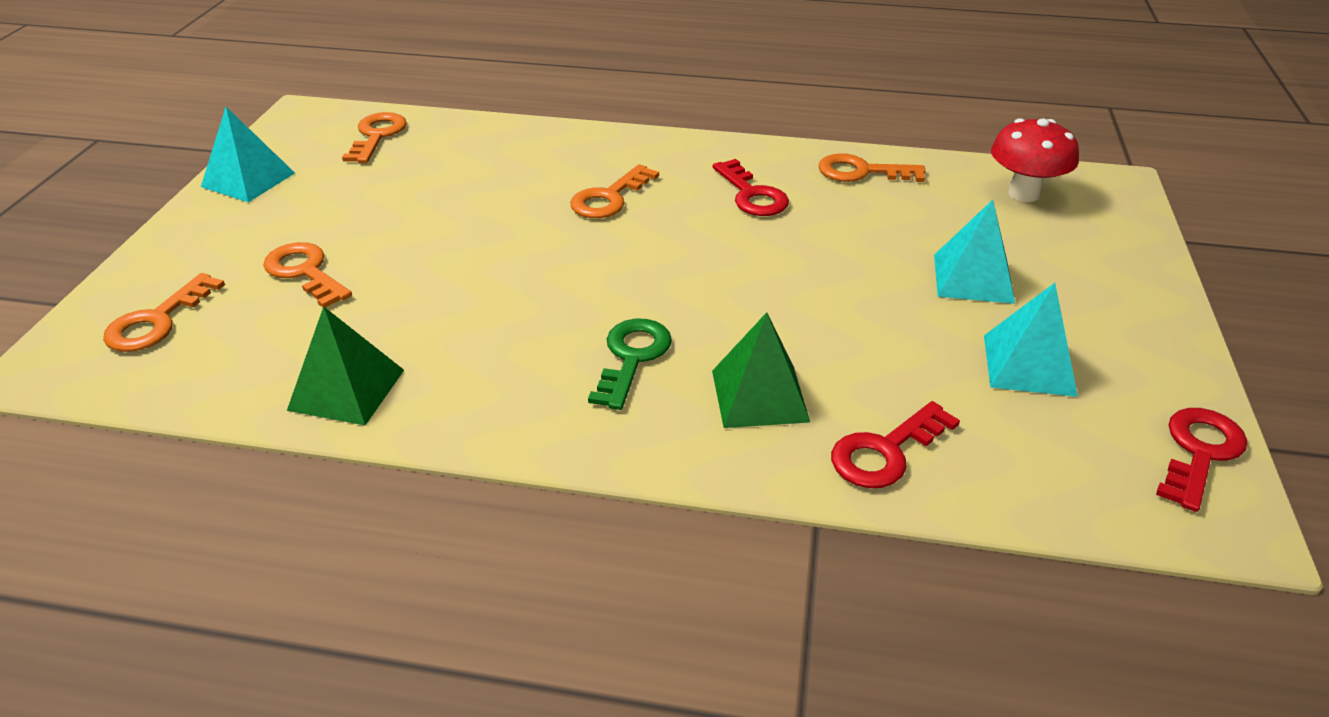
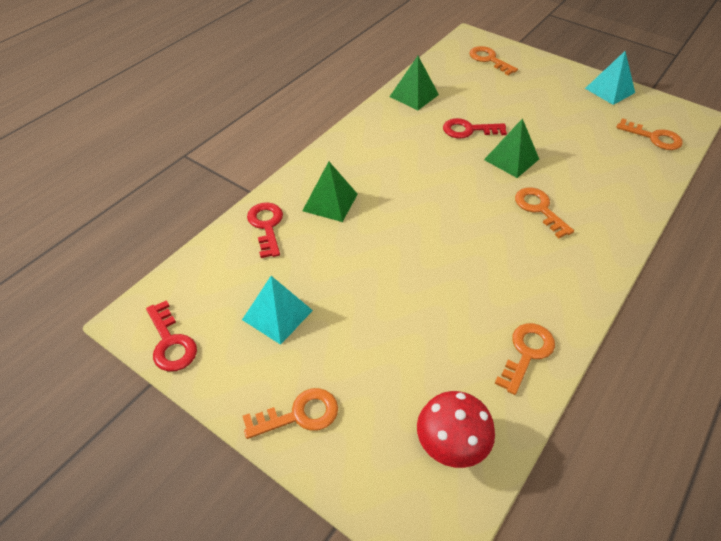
camera: 115 degrees right, 10 degrees up
(305, 272) = (509, 96): orange key -> orange key (299, 415)
(505, 238) = (511, 159): none -> green pyramid
(632, 357) = (384, 172): green key -> none
(752, 195) = (517, 275): red key -> red key (468, 130)
(973, 278) = (365, 339): turquoise pyramid -> none

